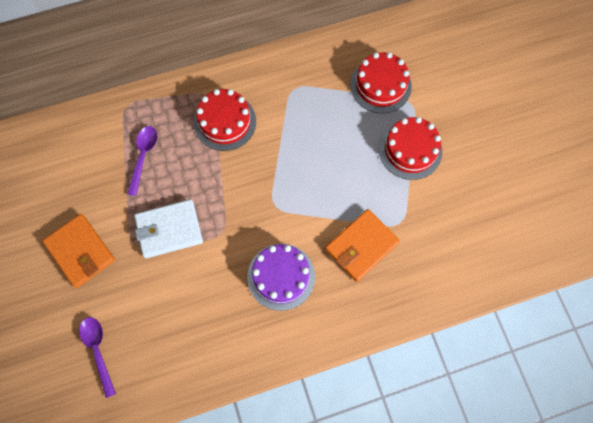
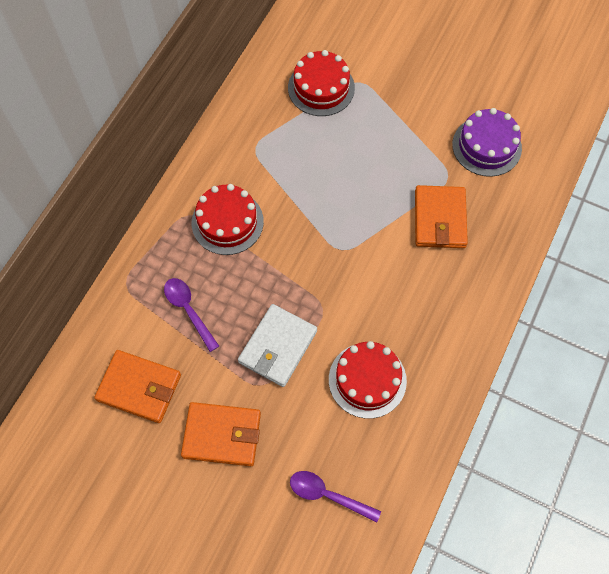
camera: 45 degrees left, 5 degrees down
(68, 176) = (139, 387): none -> orange wallet
(281, 276) = (406, 297): purple cake -> purple cake (486, 146)
(410, 150) = (396, 117): red cake -> red cake (367, 380)

